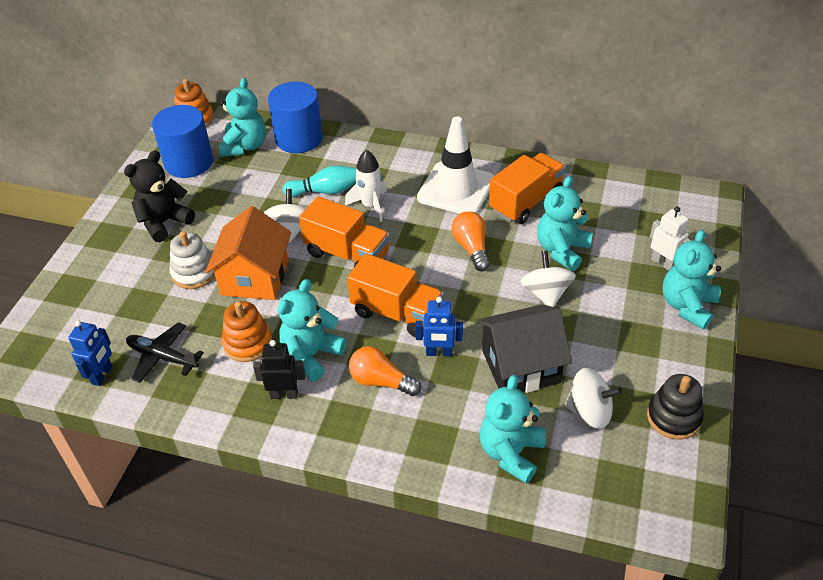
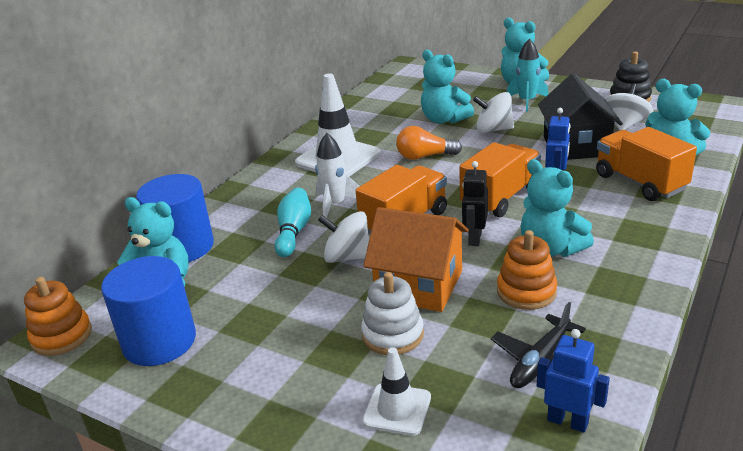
camera: 75 degrees left, 15 degrees down
(119, 288) = (397, 409): none -> white traffic cone
(164, 222) = (277, 365): black teddy bear -> none
(284, 394) = (605, 268): black robot -> black robot (474, 238)
(381, 381) = (590, 211): orange light bulb -> none
(526, 202) = (375, 129): orange truck -> orange truck (640, 182)
(632, 316) = (527, 101): none -> turquoise rocket
(663, 263) = (473, 86): white robot -> none

